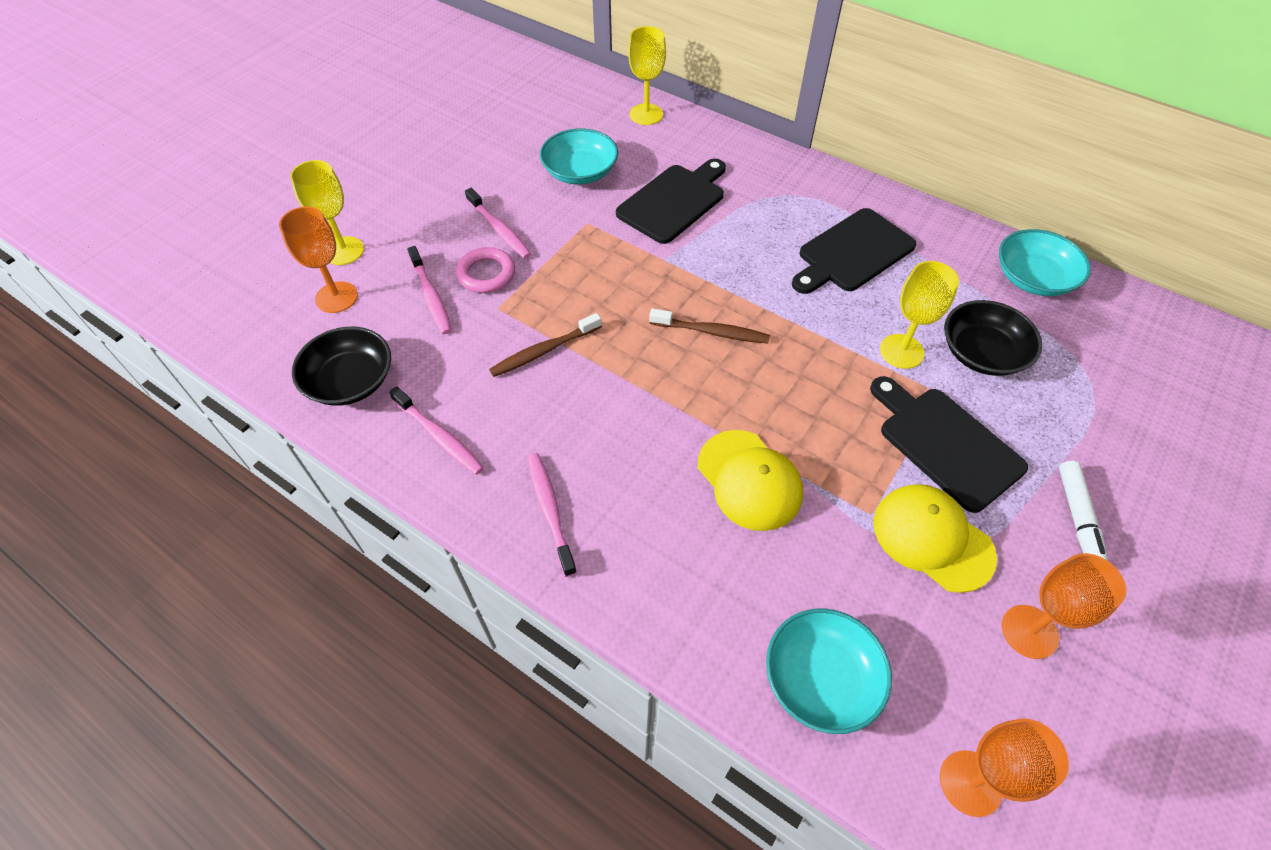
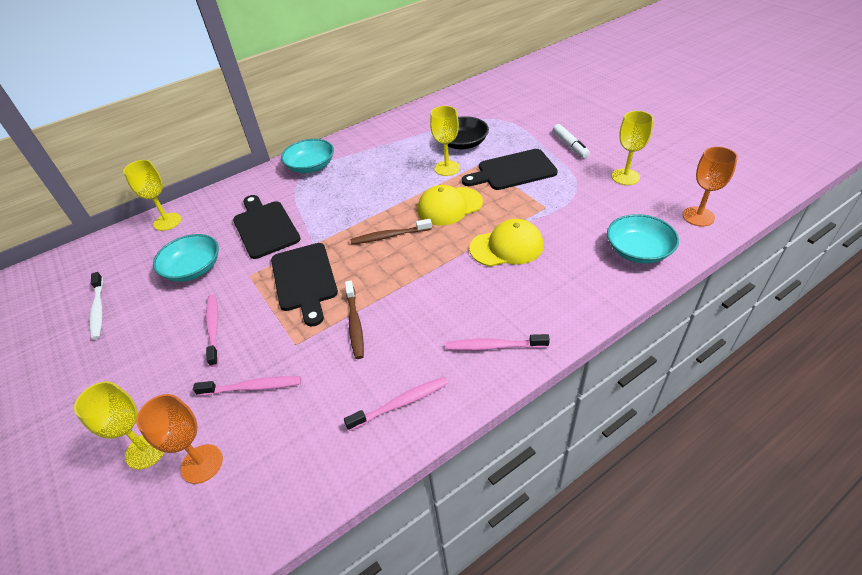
camera: 65 degrees left, 10 degrees down
(350, 381) = (309, 463): black bowl -> none
(486, 274) = (255, 345): pink ring -> none
(498, 131) = (98, 309): none -> white toothbrush
(499, 229) = (213, 328): pink toothbrush -> pink toothbrush turned 90 degrees counterclockwise
(712, 332) = (389, 236): brown toothbrush -> brown toothbrush turned 135 degrees counterclockwise
(853, 253) = (366, 166): black cutting board -> black cutting board (304, 279)
(932, 538) = (567, 191): yellow cap -> yellow cap (449, 206)
(1029, 631) = (625, 177): orange goblet -> yellow goblet
(1033, 278) = (425, 115): turquoise bowl -> turquoise bowl (311, 166)
(1077, 518) = (570, 145): white marker -> white marker turned 45 degrees clockwise

